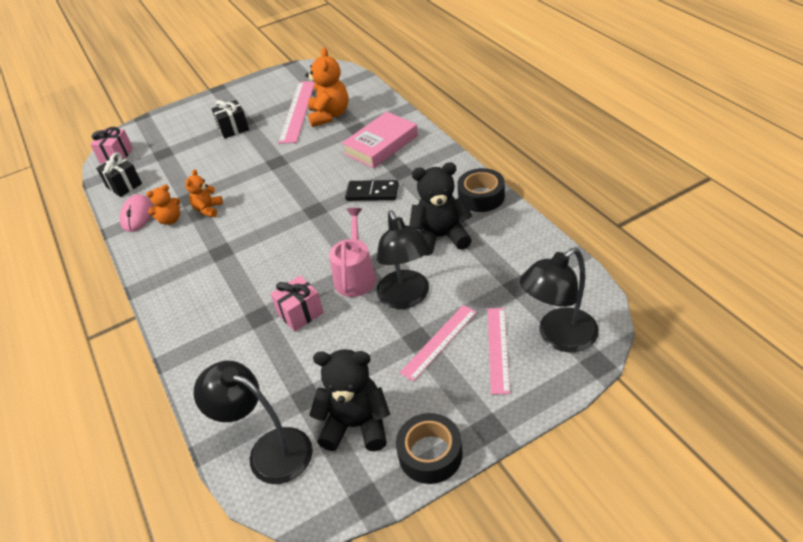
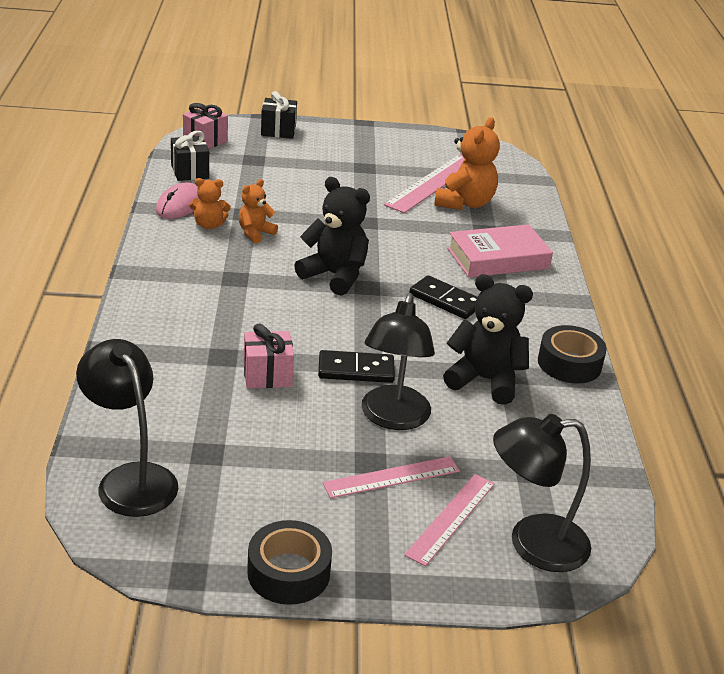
camera: 20 degrees right, 10 degrees down
(233, 128) = (347, 169): black gift -> black gift (278, 131)
(355, 276) = (356, 370): pink watering can -> black domino
(356, 425) = (236, 505): black teddy bear -> black teddy bear (335, 276)

